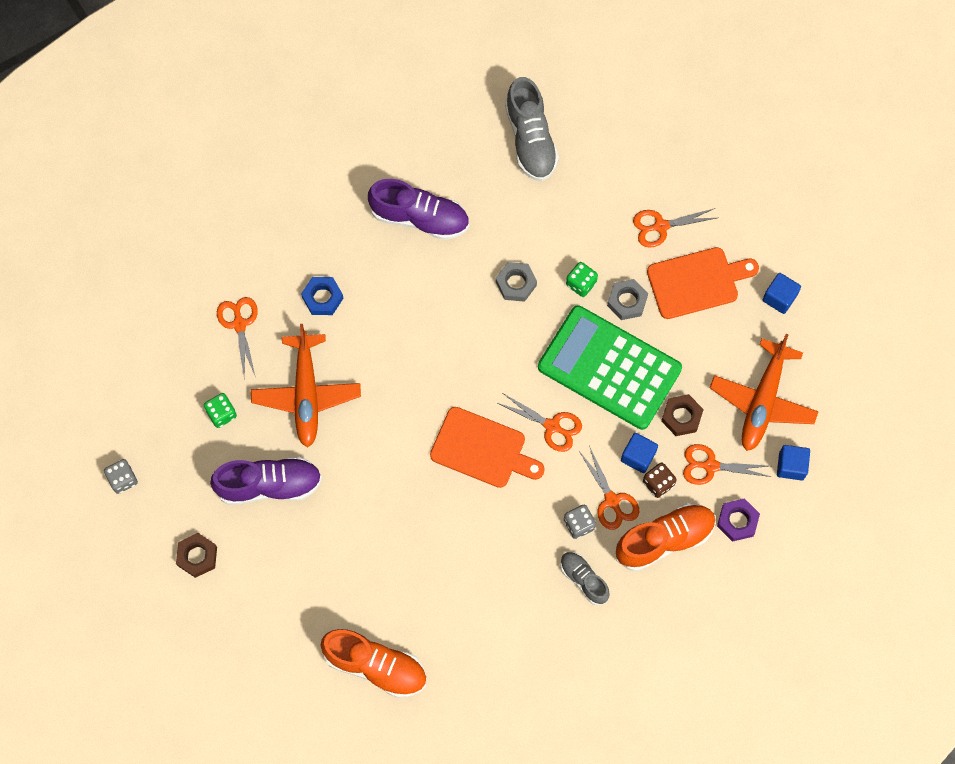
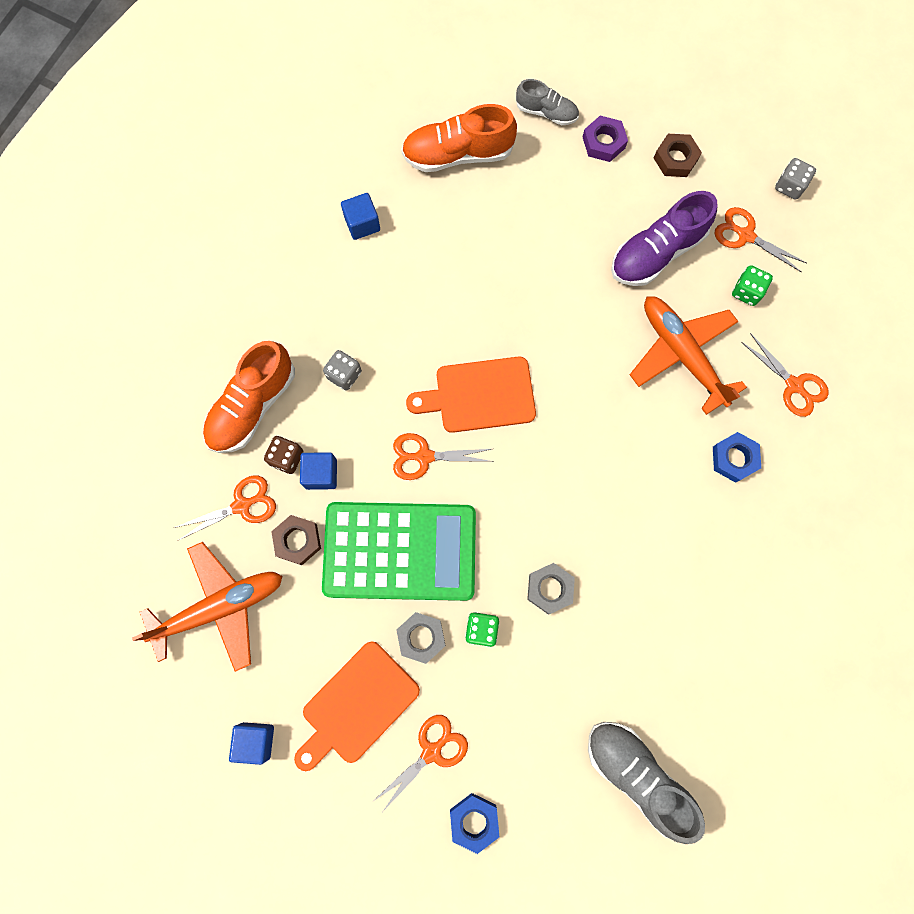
camera: 150 degrees right, 5 degrees up
(420, 218) = (696, 605): purple shoe -> none
(583, 579) = (311, 326): grey shoe -> grey shoe (546, 112)
(612, 501) = (324, 415): orange scissors -> orange scissors (745, 235)
(656, 171) = (474, 821): none -> blue nut
(737, 521) = (188, 464): purple nut -> purple nut (603, 142)
(763, 401) = (220, 607): orange plane -> orange plane turned 75 degrees clockwise
(791, 466) = (158, 552): blue cube -> blue cube (362, 224)

